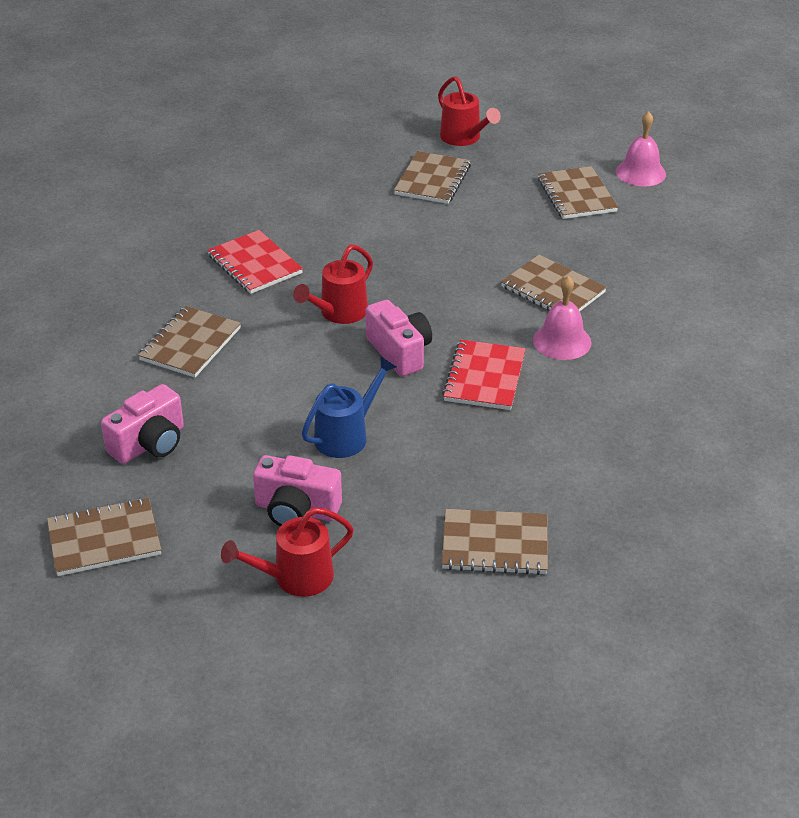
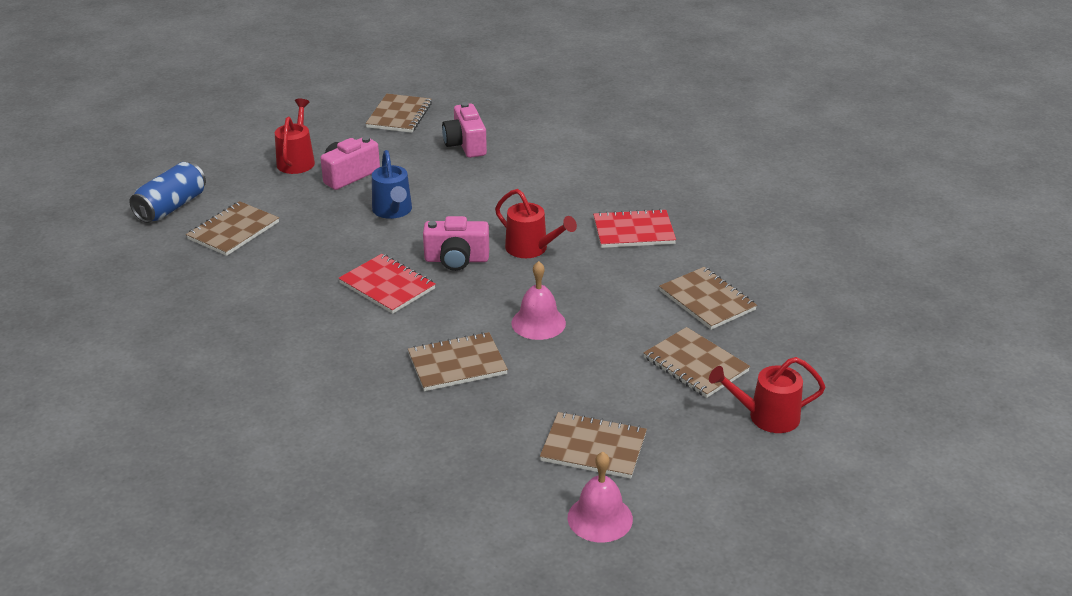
camera: 120 degrees right, 5 degrees down
(190, 344) = (555, 181): brown notebook -> brown notebook (707, 300)
(339, 313) = (531, 249): red watering can -> red watering can turned 150 degrees clockwise
(497, 635) = (171, 207): none -> blue can
(562, 341) = (387, 339): pink bell -> pink bell (538, 323)

